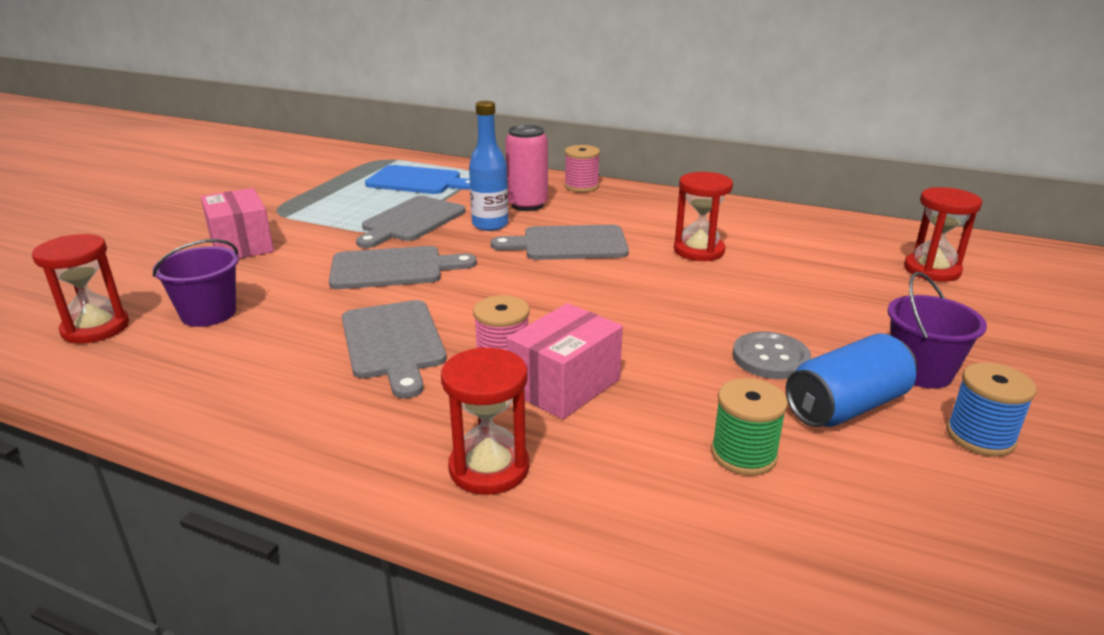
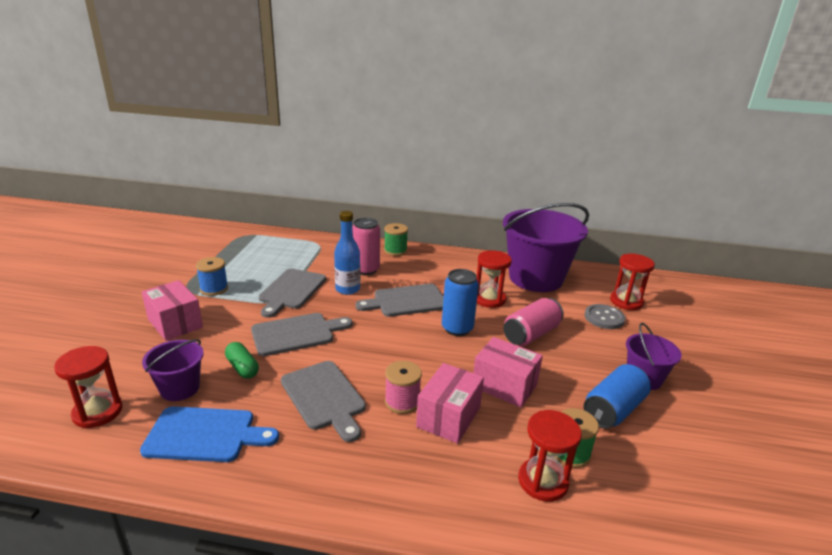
camera: 15 degrees left, 0 degrees up
(300, 299) = (242, 368): none -> green capsule
(417, 181) = (280, 254): blue cutting board -> blue cutting board (205, 435)
(489, 468) = (428, 488): red hourglass -> red hourglass (542, 481)
(581, 186) = (395, 251): pink spool -> green spool
(630, 281) = (457, 328): none -> blue can
(672, 357) = (504, 385): none -> pink box
(747, 298) = (531, 334): none -> pink can
(770, 358) = (560, 379): grey button -> grey button (604, 318)
(787, 231) = (535, 278): none -> purple bucket
(980, 437) = (688, 420): blue spool -> blue spool (214, 289)

